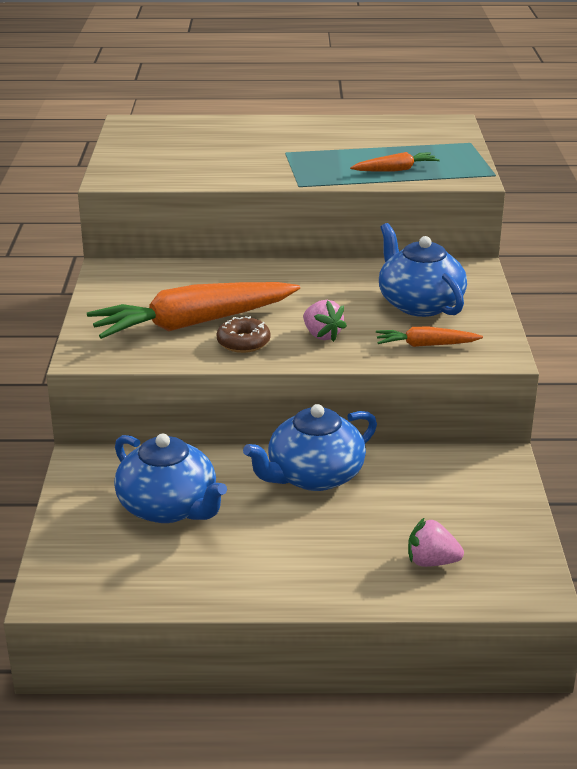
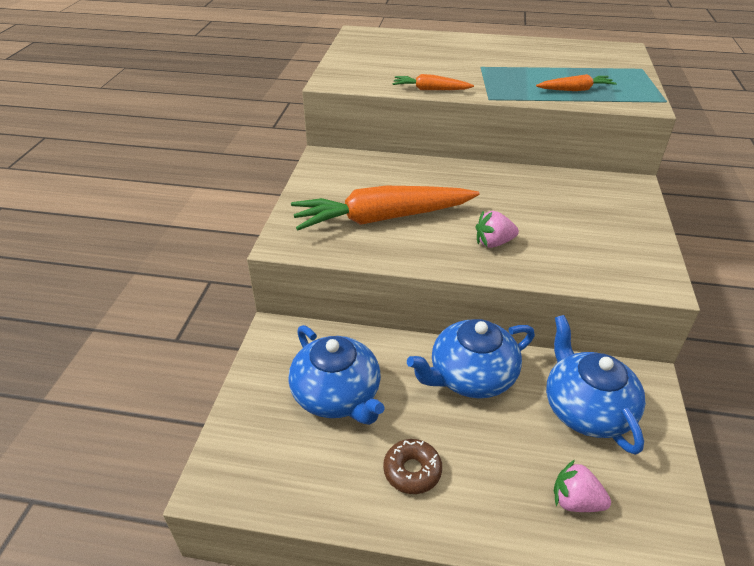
camera: 10 degrees right, 10 degrees up
(243, 342) = (422, 243): brown donut -> brown donut (412, 471)
(322, 335) = (493, 243): pink strawberry -> pink strawberry turned 105 degrees clockwise
(419, 304) = (584, 218): blue teapot -> blue teapot (586, 409)
(426, 345) = (589, 264): orange carrot -> orange carrot (430, 90)

